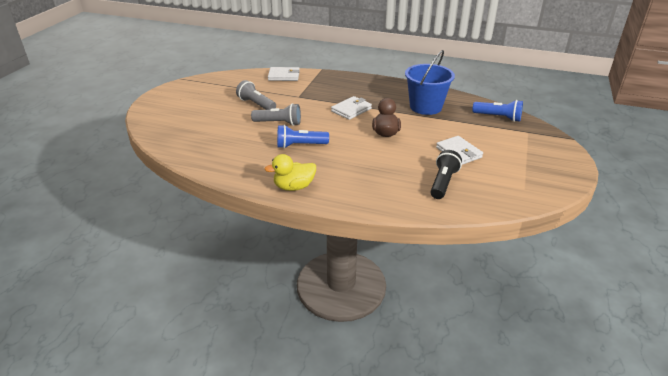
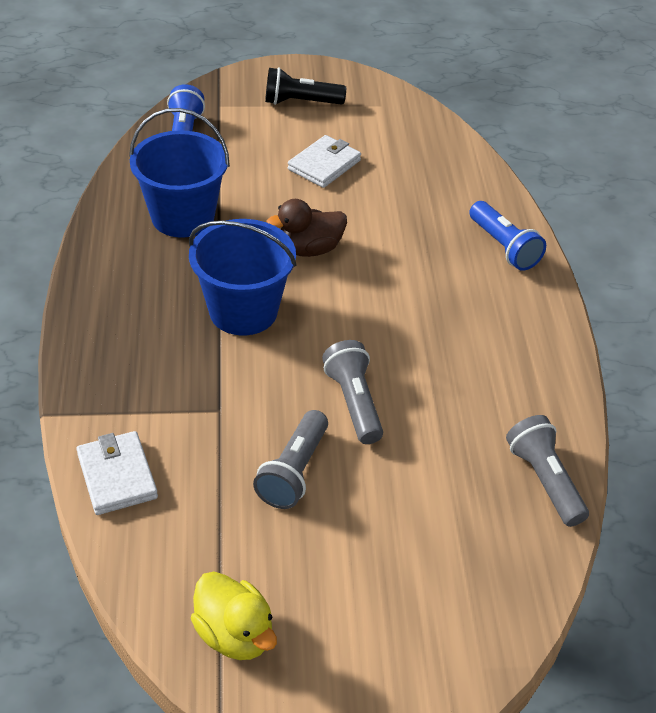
camera: 115 degrees left, 10 degrees up
(197, 156) = (544, 480): none -> grey flashlight
(294, 187) = (535, 315): yellow duck -> yellow duck (234, 634)
(300, 145) = (415, 345): blue flashlight -> blue flashlight (503, 247)
(351, 110) = (243, 311): white wallet -> blue bucket
(443, 183) = (416, 171): black flashlight -> black flashlight (300, 102)

